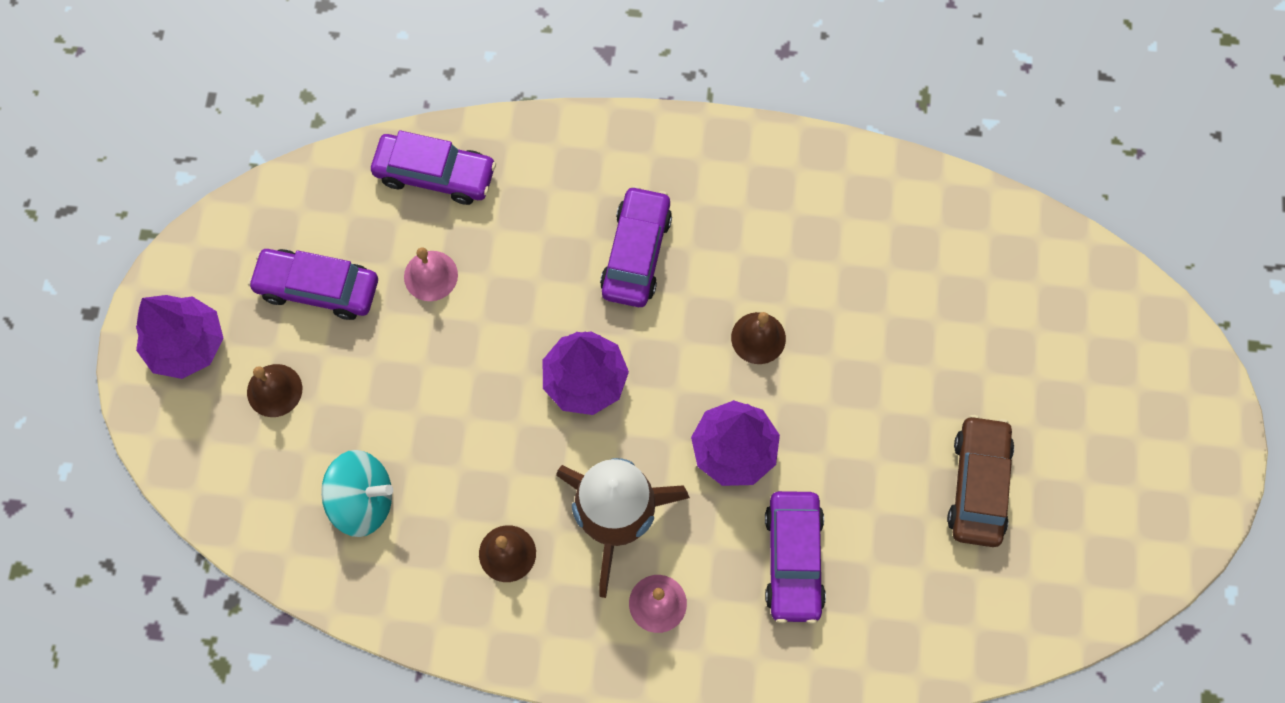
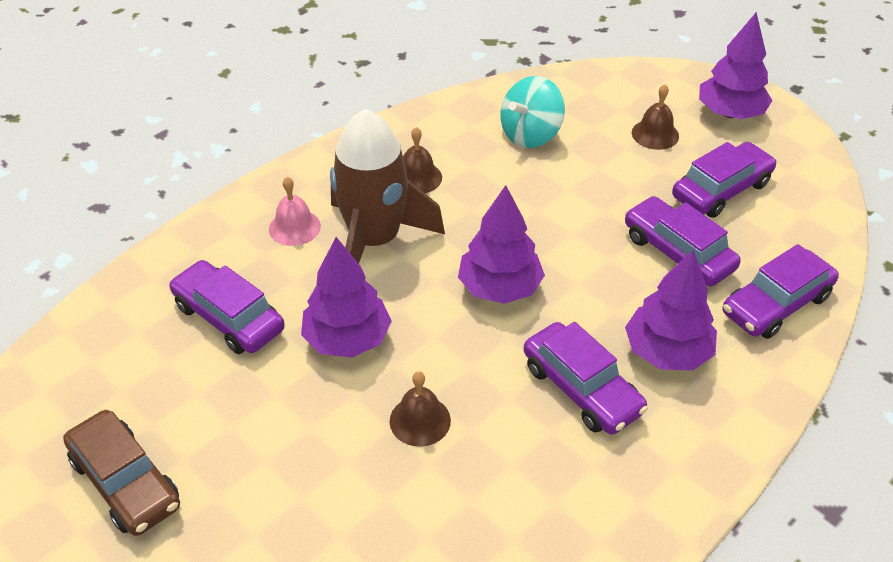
camera: 130 degrees right, 25 degrees down
(430, 275) = (678, 252): pink bell -> purple car
(551, 220) = (667, 352): none -> purple tree

